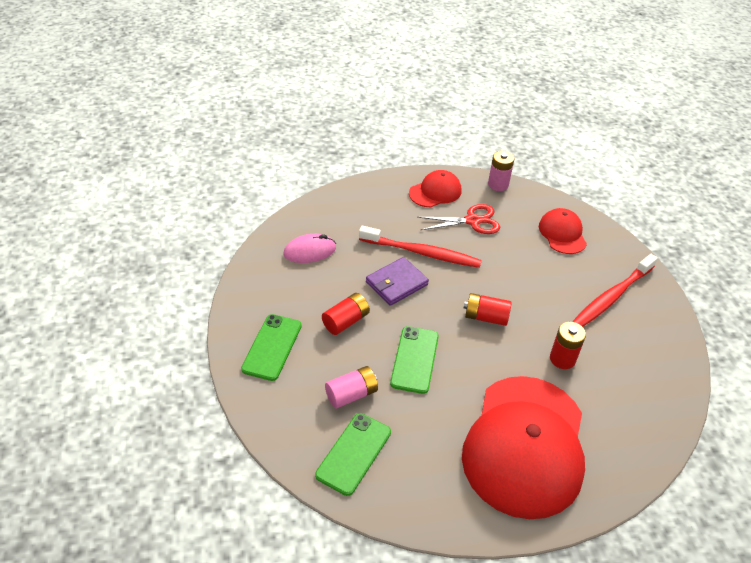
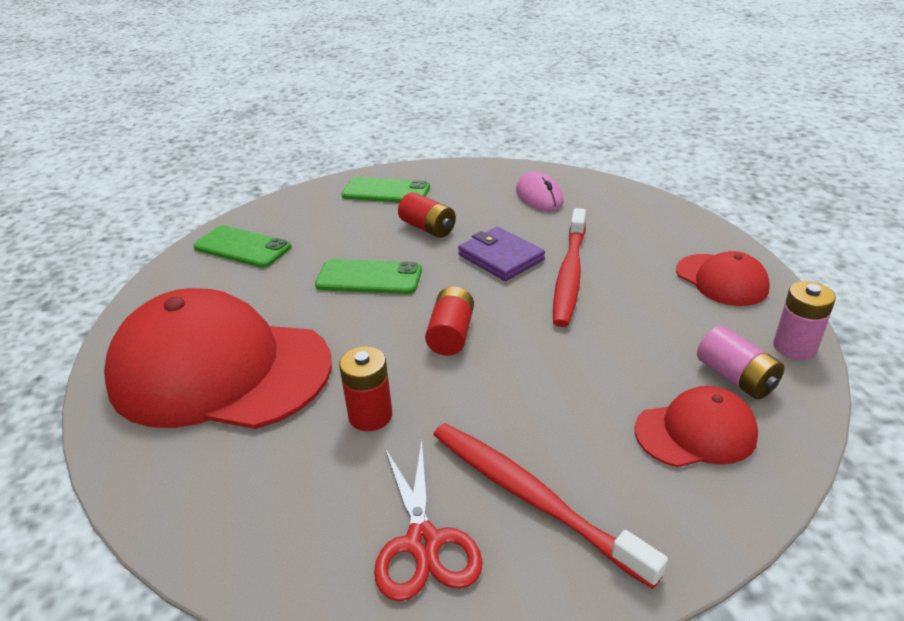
camera: 90 degrees right, 10 degrees down
(351, 394) = (319, 240): pink battery -> pink battery (735, 378)
(472, 221) = (670, 319): red scissors -> red scissors (424, 543)

